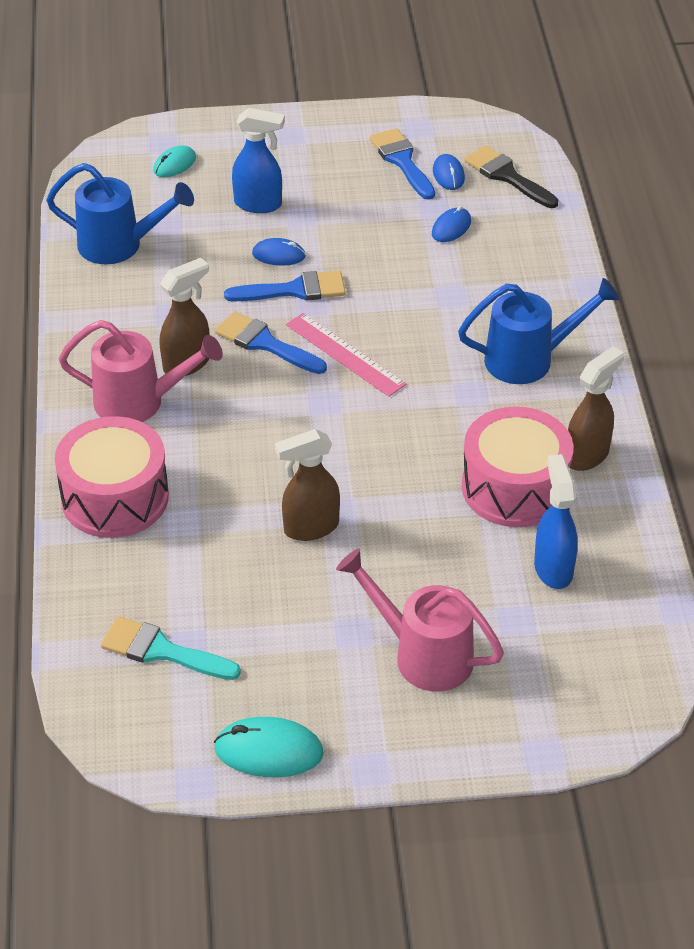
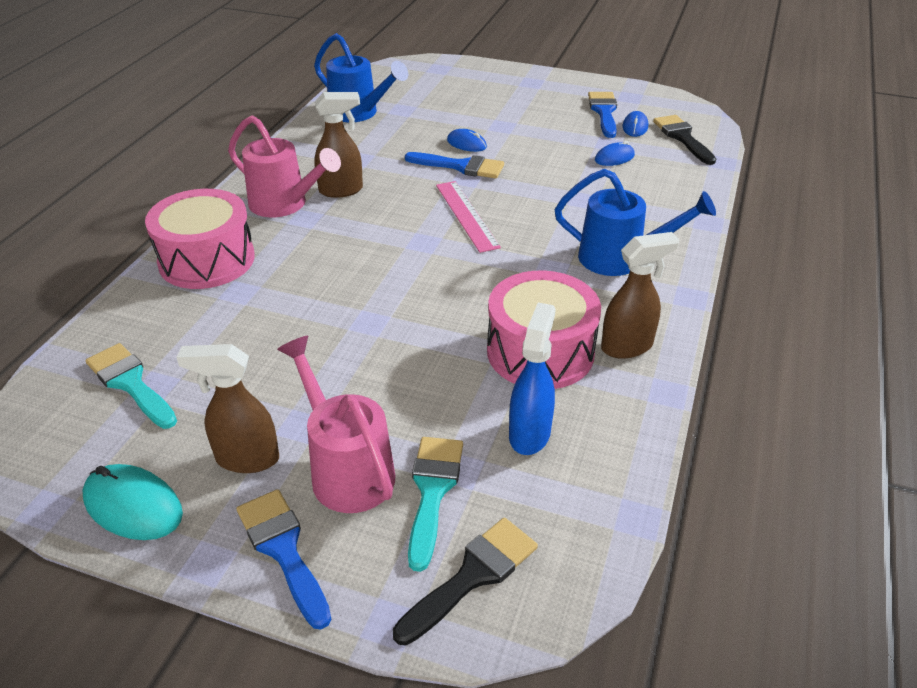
camera: 25 degrees right, 5 degrees down
(174, 164) = (436, 80): turquoise mouse -> none
(259, 204) = (477, 113): blue spray bottle -> none
(265, 343) = (410, 193): blue brush -> blue brush (283, 550)
(310, 528) = (336, 328): brown spray bottle -> brown spray bottle (246, 459)
(506, 646) = (432, 491): none -> turquoise brush
(580, 698) = (472, 575): none -> black brush

